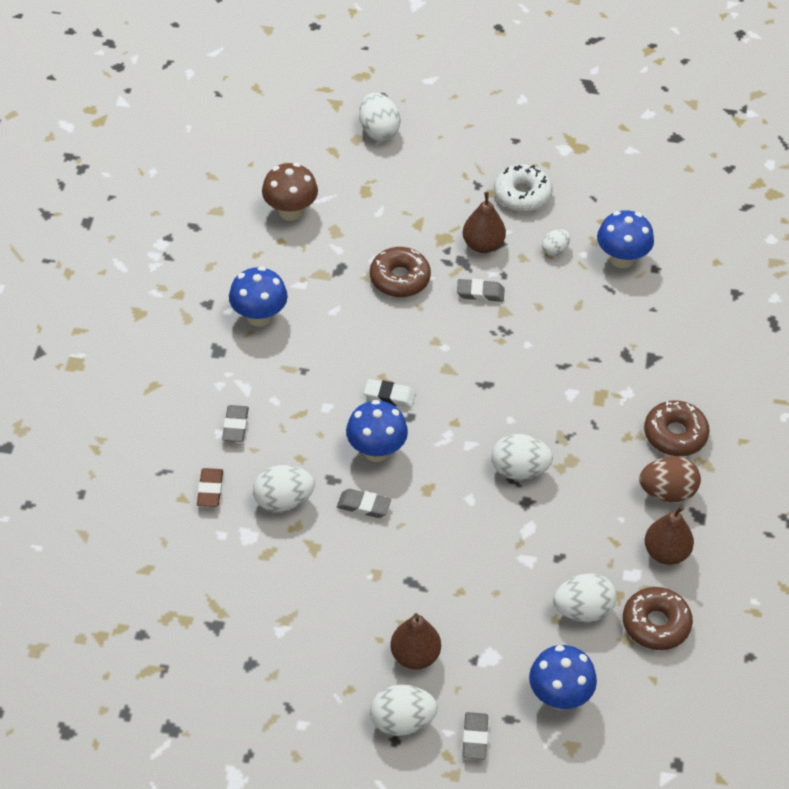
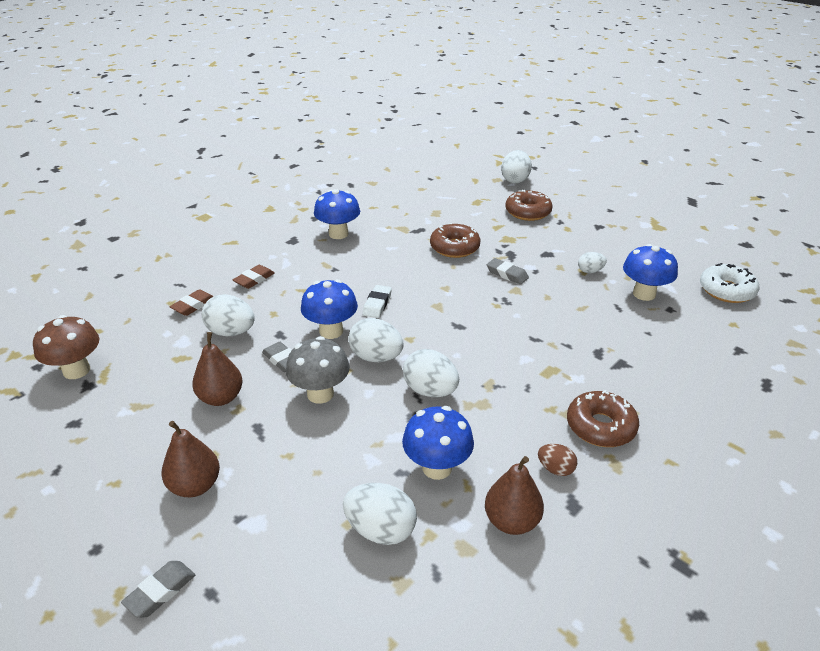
camera: 35 degrees right, 15 degrees down
(235, 426) = (254, 279): grey eraser -> brown eraser
(290, 211) = (417, 196): brown mushroom -> brown mushroom (76, 370)
(389, 396) = (377, 304): white eraser -> white eraser turned 60 degrees clockwise
(402, 722) = (120, 535): white egg -> white egg (376, 357)
(431, 522) = (320, 394): none -> grey mushroom
(483, 245) = (534, 251): brown pear -> brown pear (221, 398)
(522, 195) = (590, 236): white donut -> white donut (726, 291)
(559, 696) = (278, 601): blue mushroom -> blue mushroom (437, 468)
(656, 624) = (444, 585): brown donut -> brown donut (528, 212)
(667, 492) = (555, 469): brown egg -> brown egg, size x0.58

